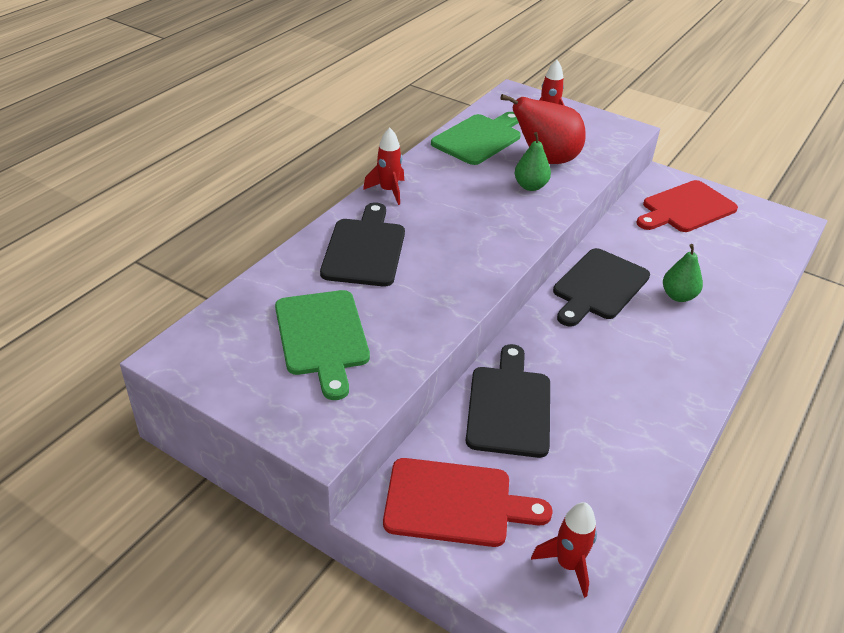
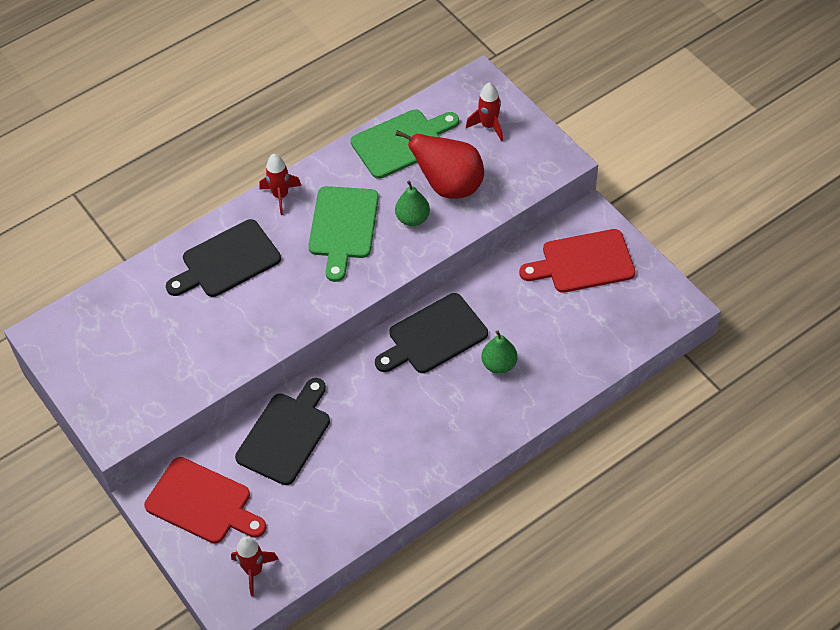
camera: 25 degrees right, 15 degrees up
(322, 337) = (153, 344): green cutting board -> green cutting board (343, 227)
(364, 249) = (227, 261): black cutting board -> black cutting board turned 150 degrees counterclockwise

